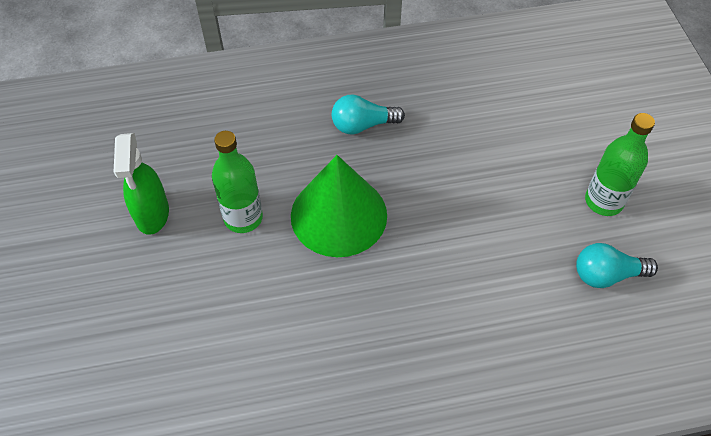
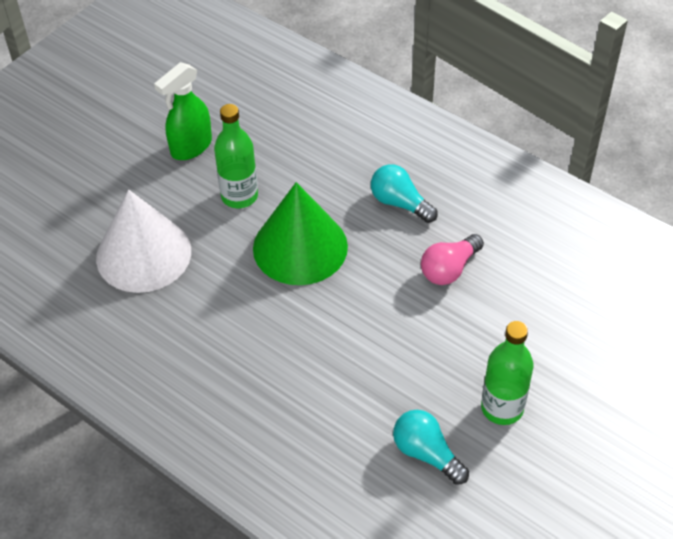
camera: 50 degrees right, 5 degrees down
(228, 330) = (143, 254): none -> white cone
(453, 141) = (449, 269): none -> pink light bulb

